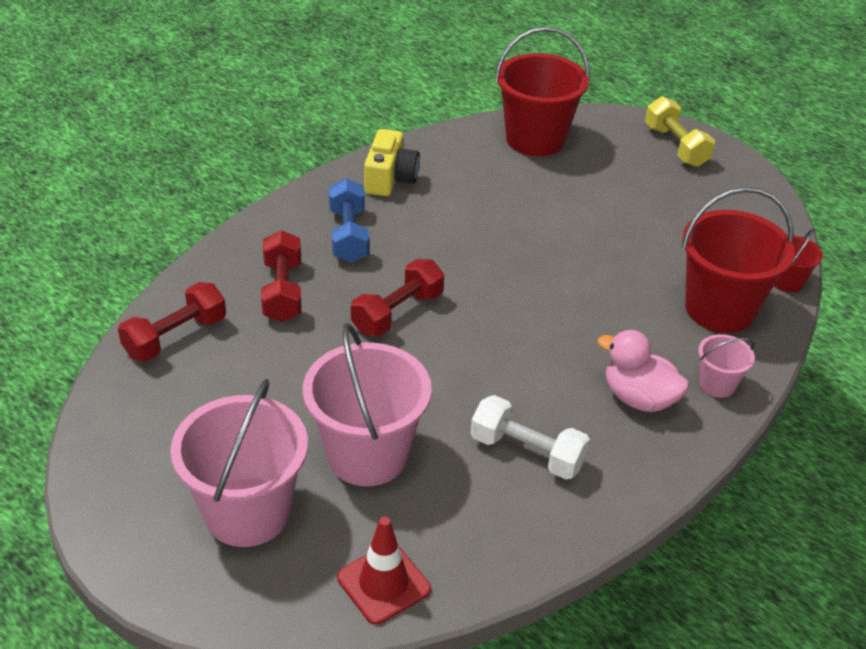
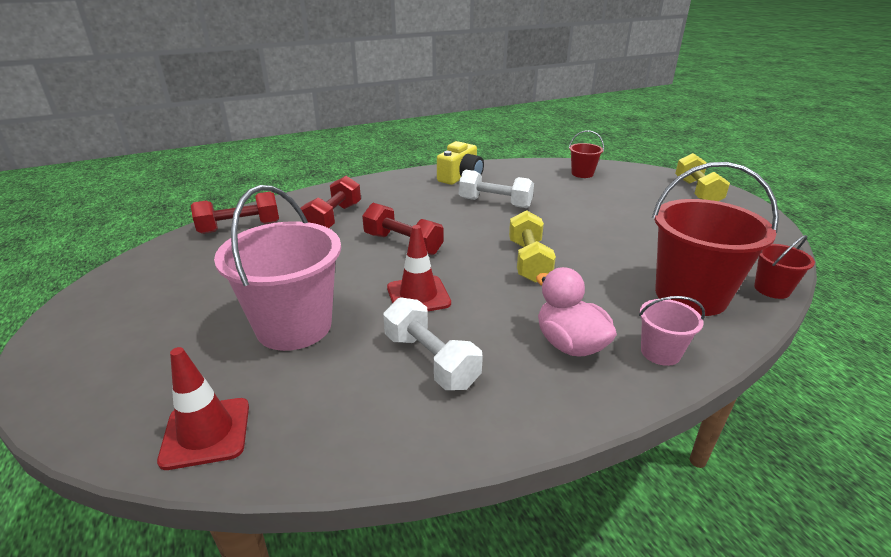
camera: 25 degrees right, 10 degrees down
(247, 512) = (164, 341): pink bucket -> none
(348, 235) = (406, 199): blue dumbbell -> none
(397, 313) = (403, 244): red dumbbell -> red dumbbell turned 60 degrees clockwise
(460, 218) = (495, 203): none -> white dumbbell
(465, 381) = (418, 296): none -> red traffic cone
(535, 139) = (582, 174): red bucket -> red bucket, size x0.48
(548, 303) = (529, 261): none -> yellow dumbbell

